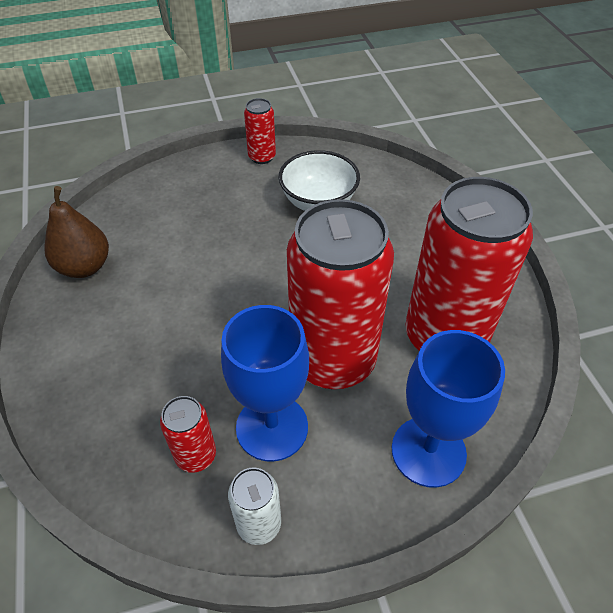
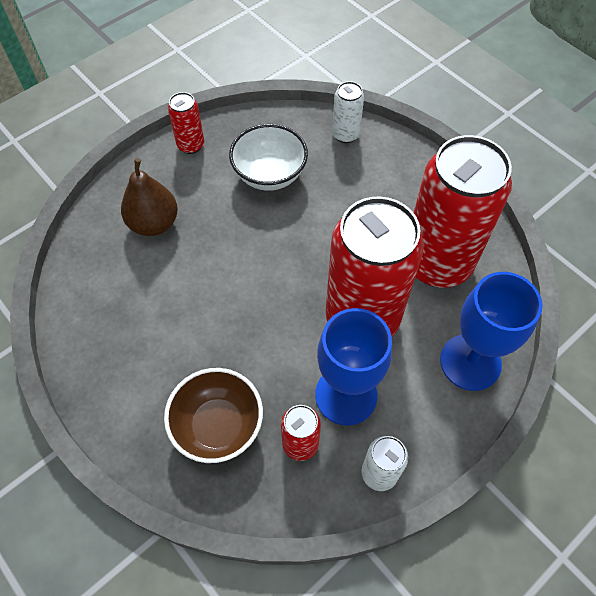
camera: 25 degrees left, 10 degrees up
(84, 267) = (94, 321): brown pear -> brown pear (154, 223)
(129, 402) = (218, 426): none -> brown bowl
(413, 192) = (345, 135): none -> white can

